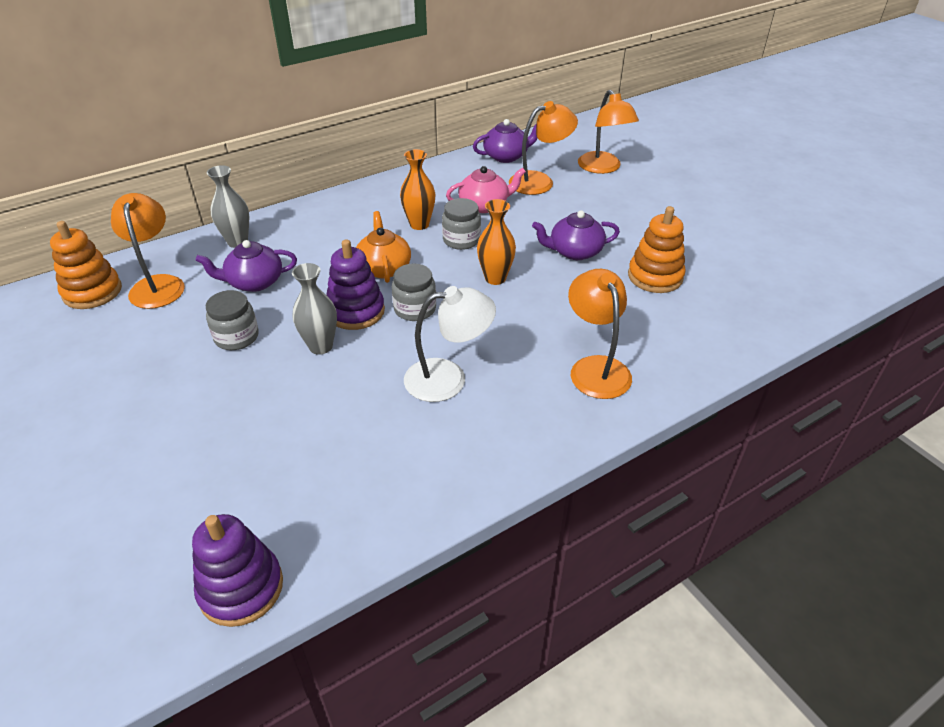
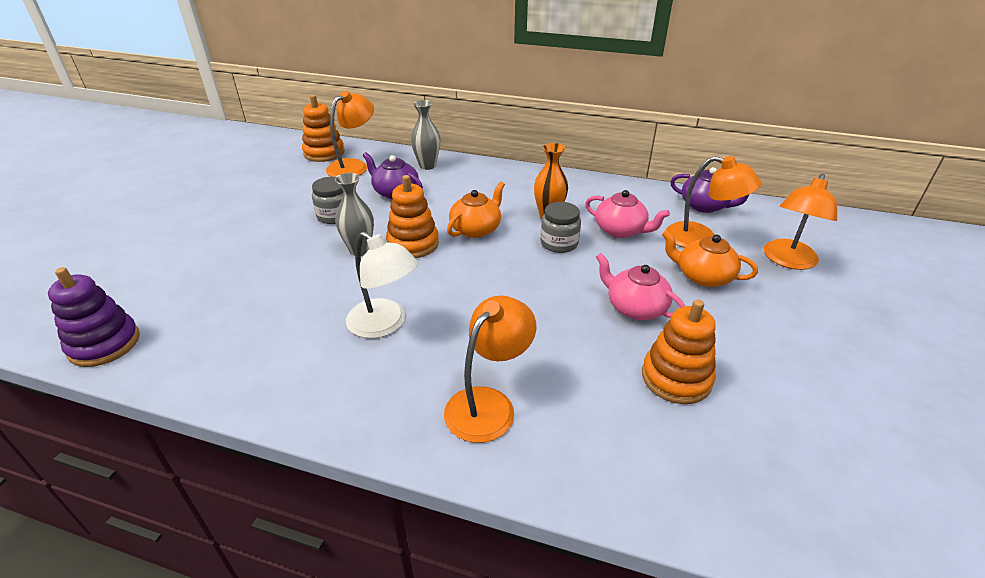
camera: 50 degrees right, 5 degrees down
(356, 311) = (413, 244): purple stacking toy -> orange stacking toy
(415, 309) = (447, 266): grey jar -> none
(495, 278) = (535, 284): orange vase -> none
(574, 251) = (635, 307): purple teapot -> pink teapot
(578, 206) = (703, 276): none -> orange teapot

